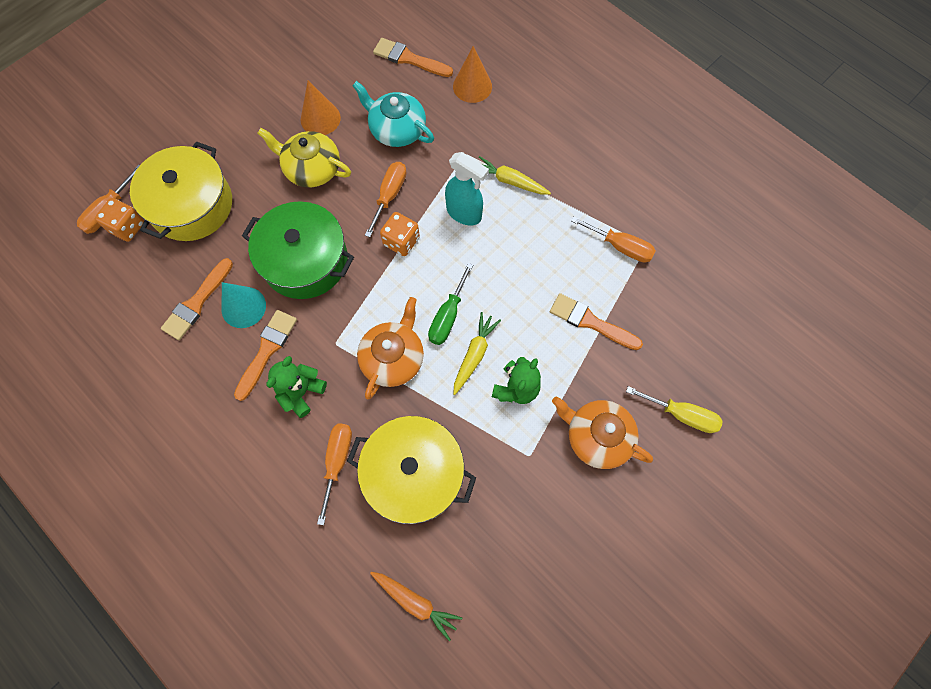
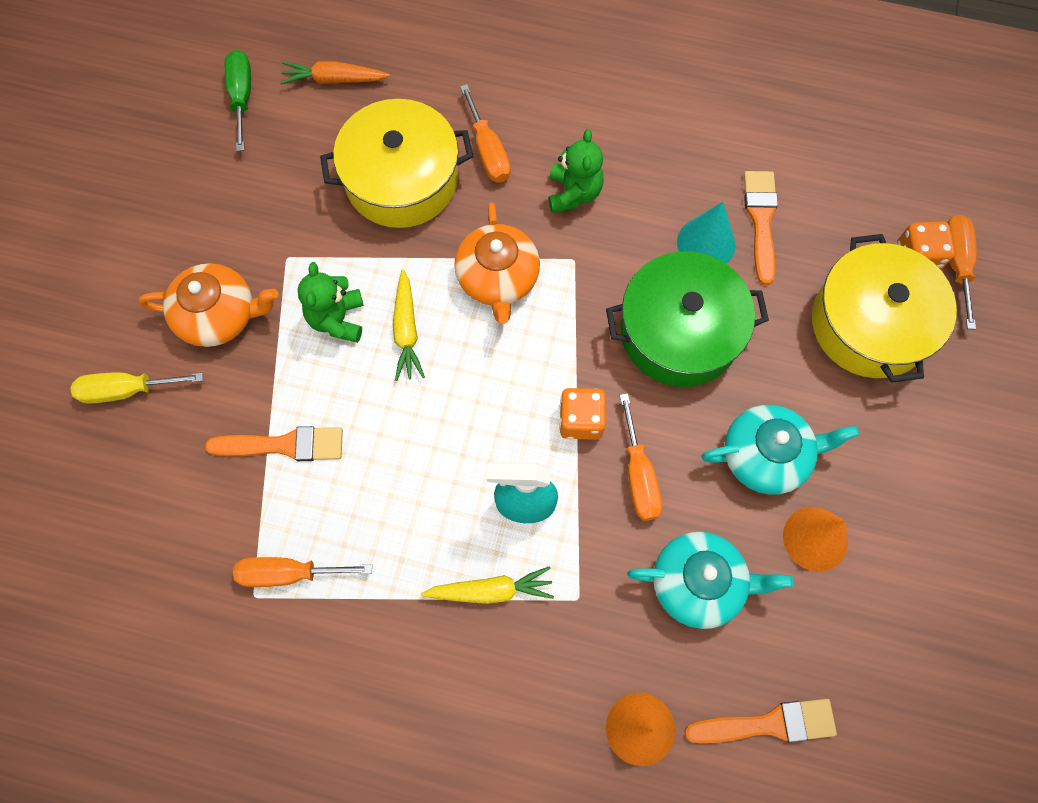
camera: 150 degrees right, 0 degrees up
(267, 350) = (642, 213): orange brush -> none
(312, 169) = (766, 456): yellow teapot -> turquoise teapot
(448, 316) = (464, 358): green screwdriver -> green screwdriver (242, 97)

